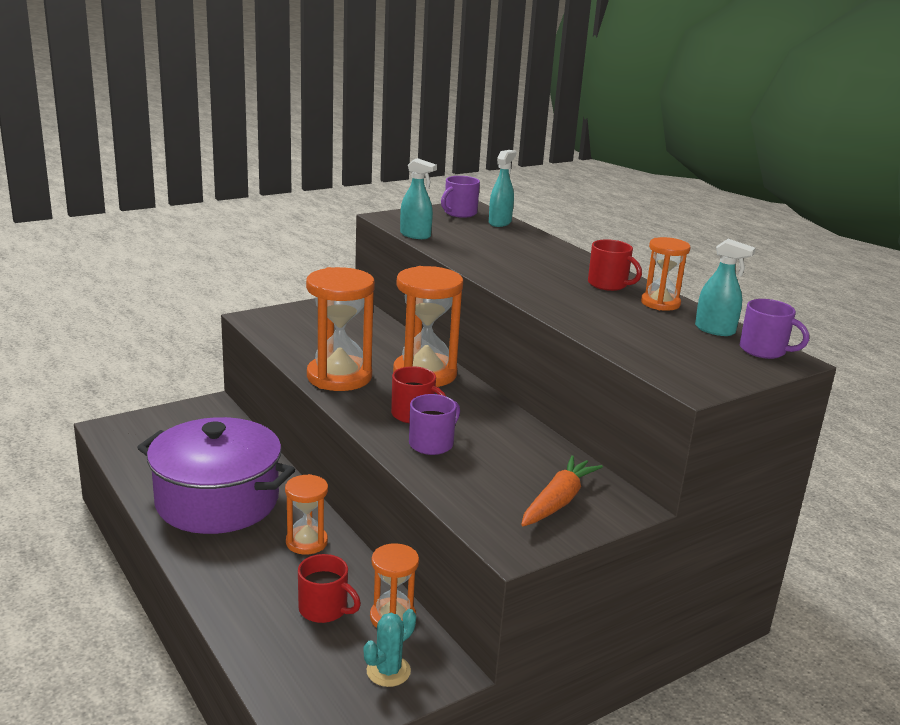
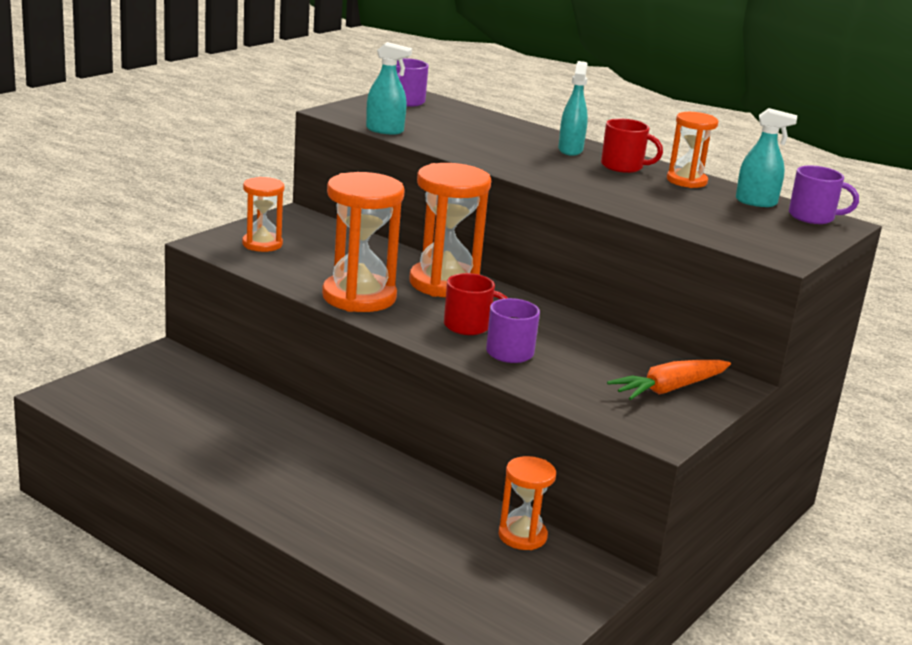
camera: 20 degrees left, 0 degrees up
(217, 501) = (255, 454): purple pot -> none
(306, 542) = (383, 480): orange hourglass -> orange hourglass (262, 244)
(324, 609) = (450, 540): red mug -> none
(388, 671) = (554, 584): turquoise cactus -> none
(500, 223) = (457, 109): turquoise spray bottle -> turquoise spray bottle (570, 150)
(558, 501) = (669, 389): orange carrot -> orange carrot turned 135 degrees counterclockwise

